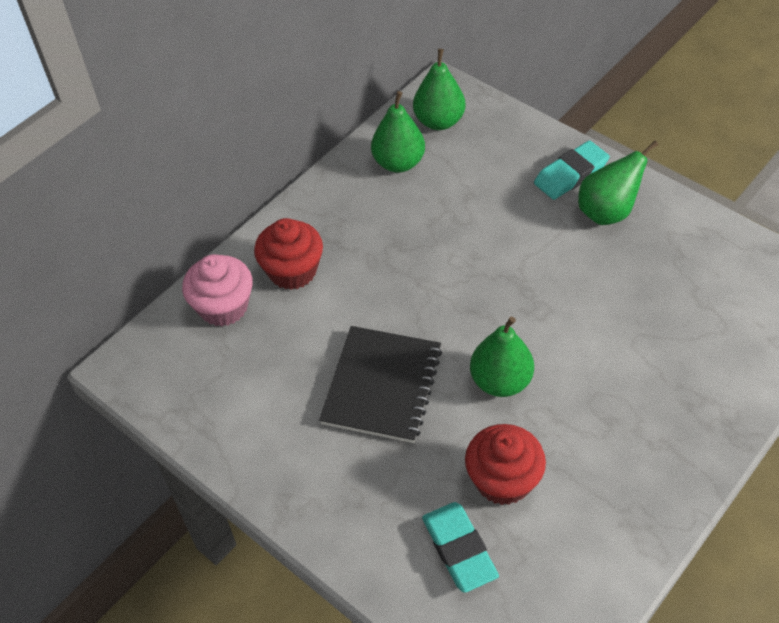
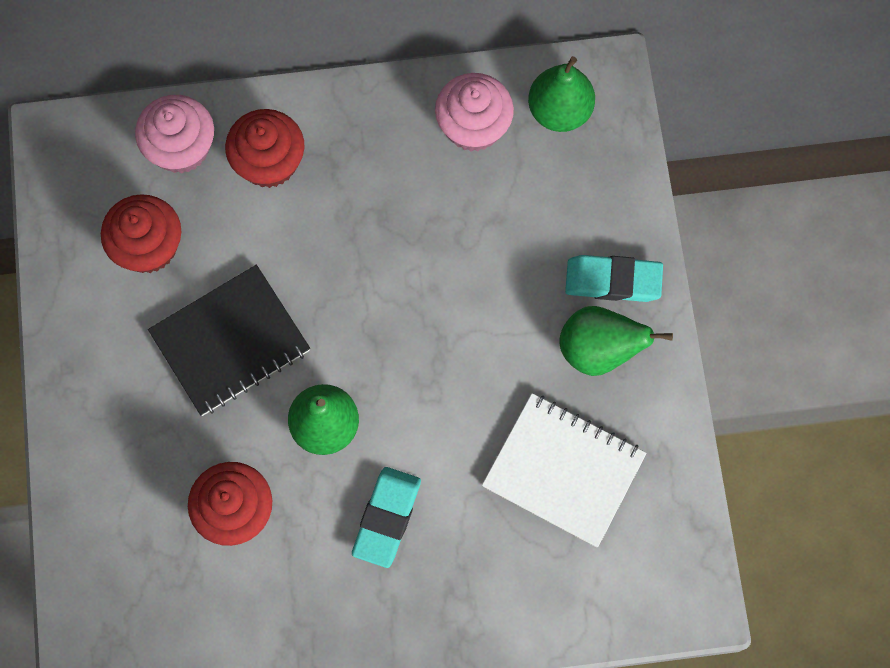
camera: 40 degrees right, 20 degrees up
(263, 377) = (148, 247): none -> red cupcake
(398, 163) = (473, 126): green pear -> pink cupcake
(459, 549) = (146, 533): turquoise eraser -> turquoise eraser (386, 518)
(667, 285) = (563, 471): none -> white notebook

